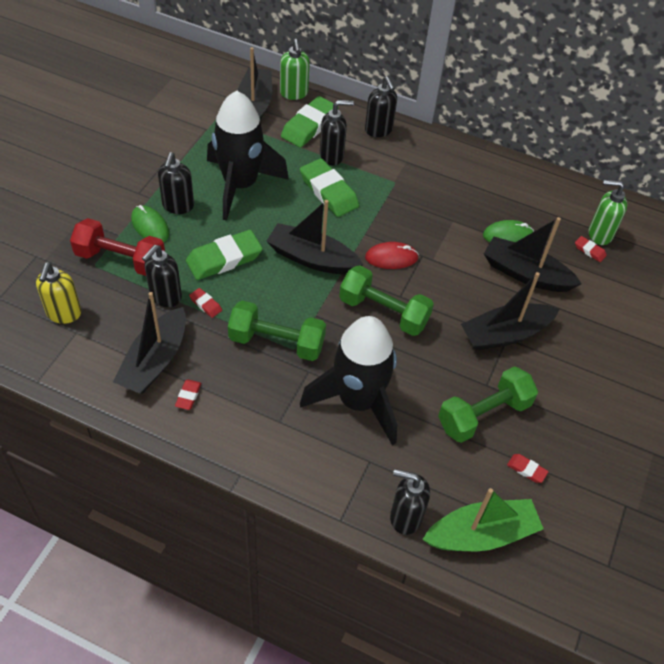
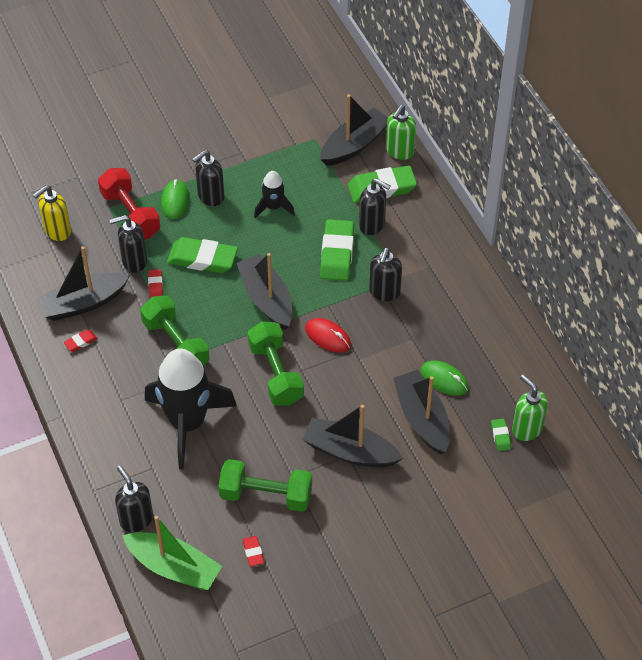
camera: 45 degrees right, 0 degrees up
(240, 185) = (273, 207): black rocket -> black rocket, size x0.48
(378, 130) = (436, 225): black soap dispenser -> black soap dispenser (384, 292)
(589, 251) = (500, 436): red eraser -> green eraser

